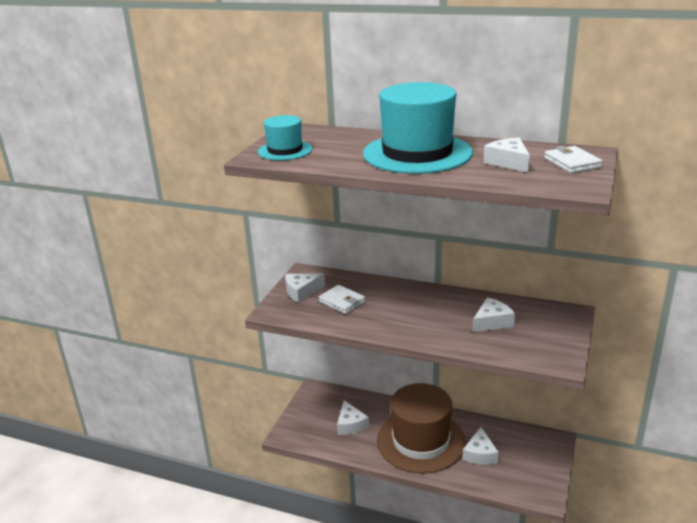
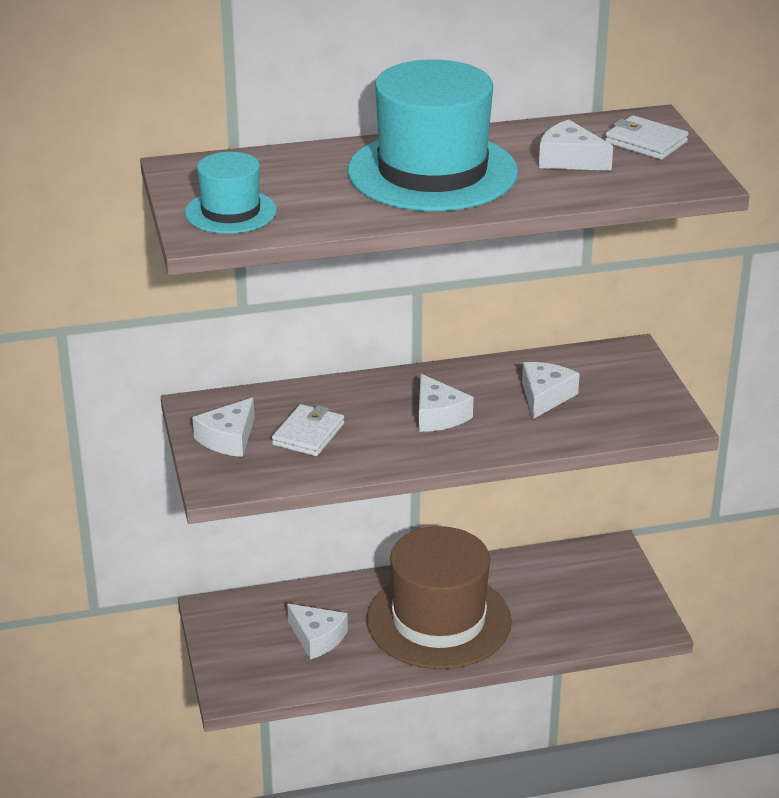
camera: 35 degrees left, 5 degrees up
(342, 302) = (308, 434): white wallet -> white wallet turned 75 degrees counterclockwise
(480, 454) = (532, 606): white cheese -> white cheese (438, 415)

